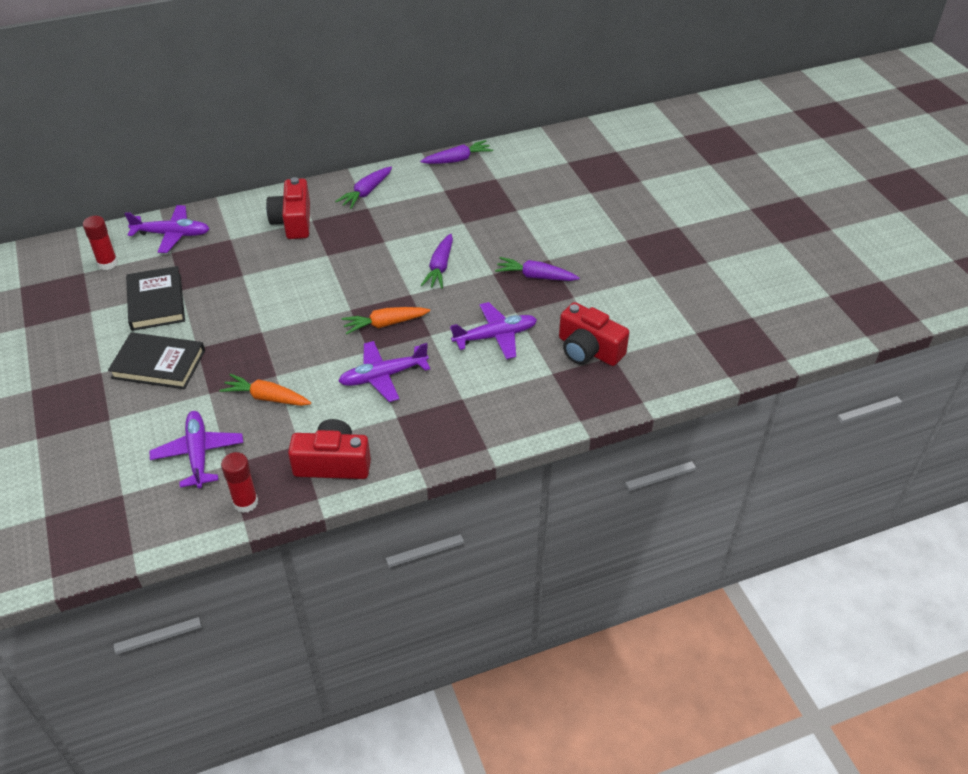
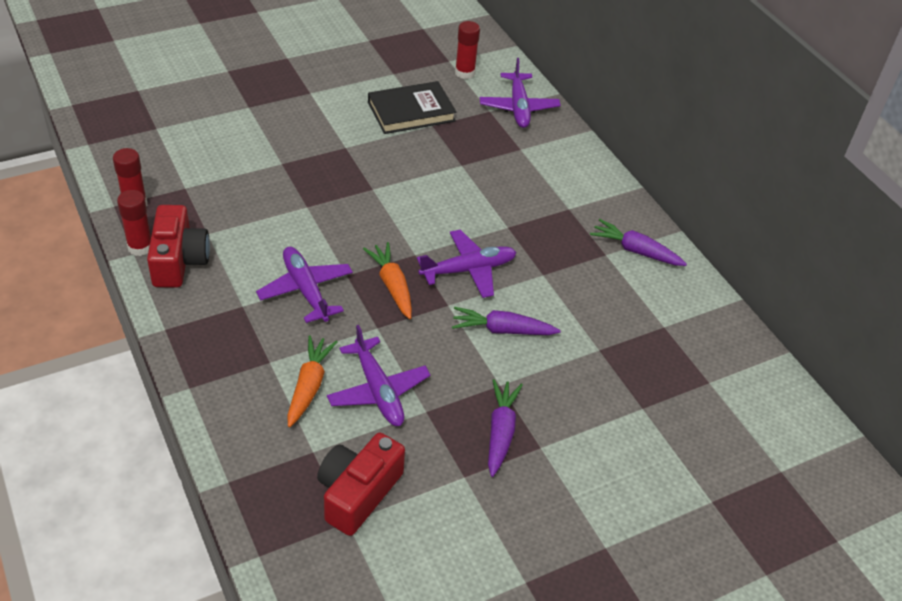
camera: 80 degrees right, 0 degrees up
(158, 364) = (321, 126): black book -> none
(198, 454) = (200, 167): purple plane -> purple plane (468, 270)
(267, 397) = (274, 203): orange carrot -> orange carrot (309, 386)
(293, 221) = (562, 193): red camera -> none
(309, 493) = (140, 247): none -> red glue stick
(457, 160) = (738, 338): purple carrot -> none

